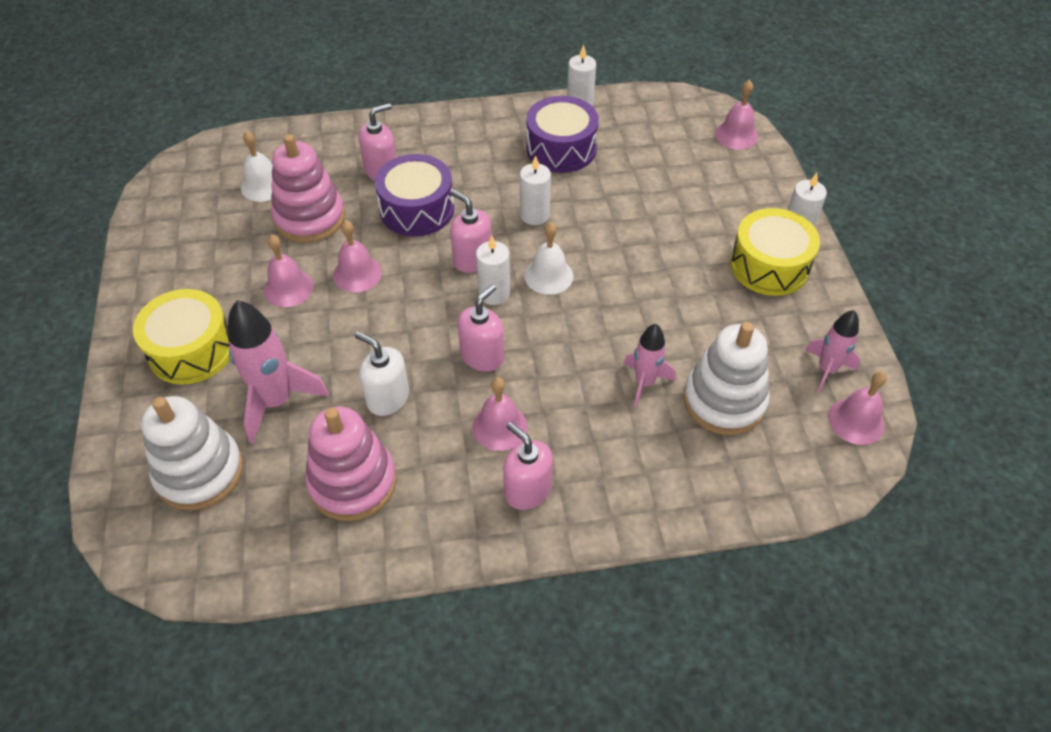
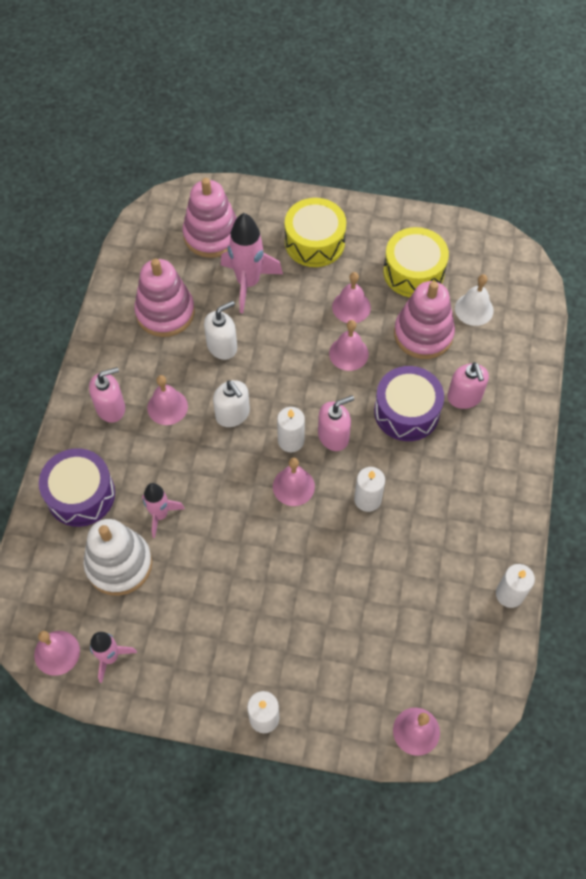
camera: 110 degrees right, 10 degrees up
(199, 472) = (211, 235): white stacking toy -> pink stacking toy
(482, 356) = (233, 414): pink soap dispenser -> white soap dispenser
(549, 276) = (293, 486): white bell -> pink bell
(561, 148) = (448, 552): purple drum -> purple drum (81, 494)
(769, 266) = (234, 670): yellow drum -> yellow drum (413, 272)

